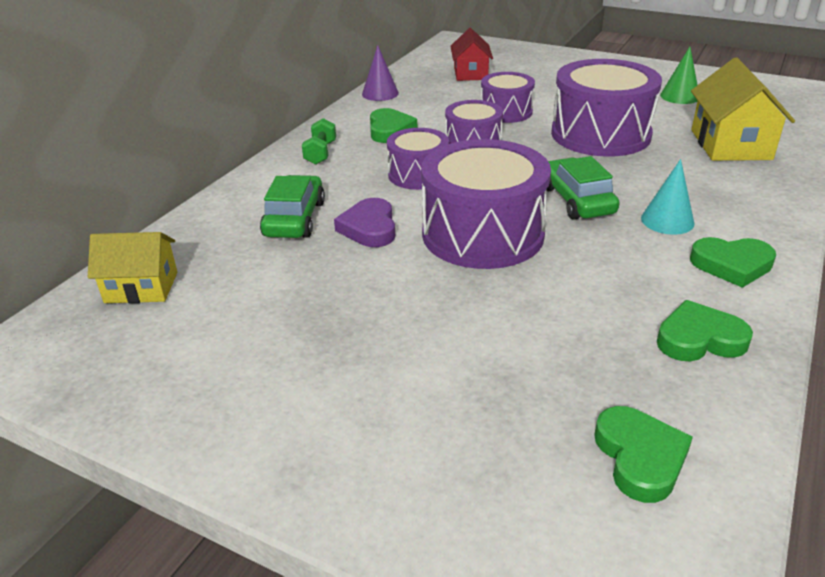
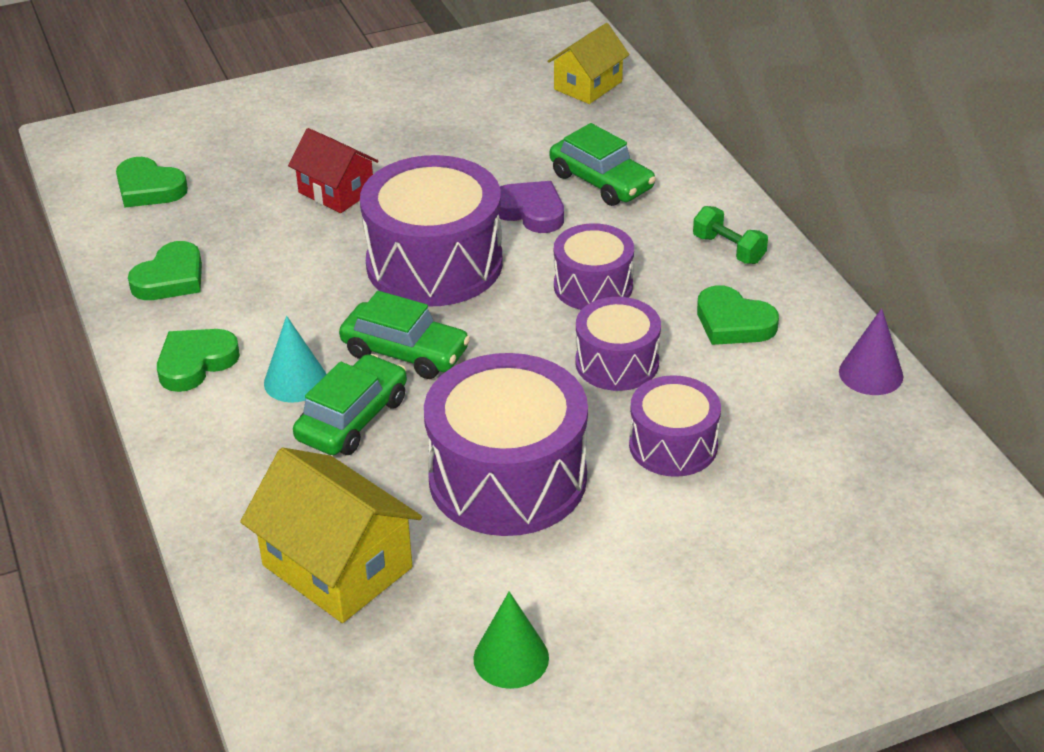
camera: 130 degrees right, 5 degrees up
(470, 73) = (859, 503): red house -> red house (336, 192)
(652, 188) = (352, 419): none -> green car

